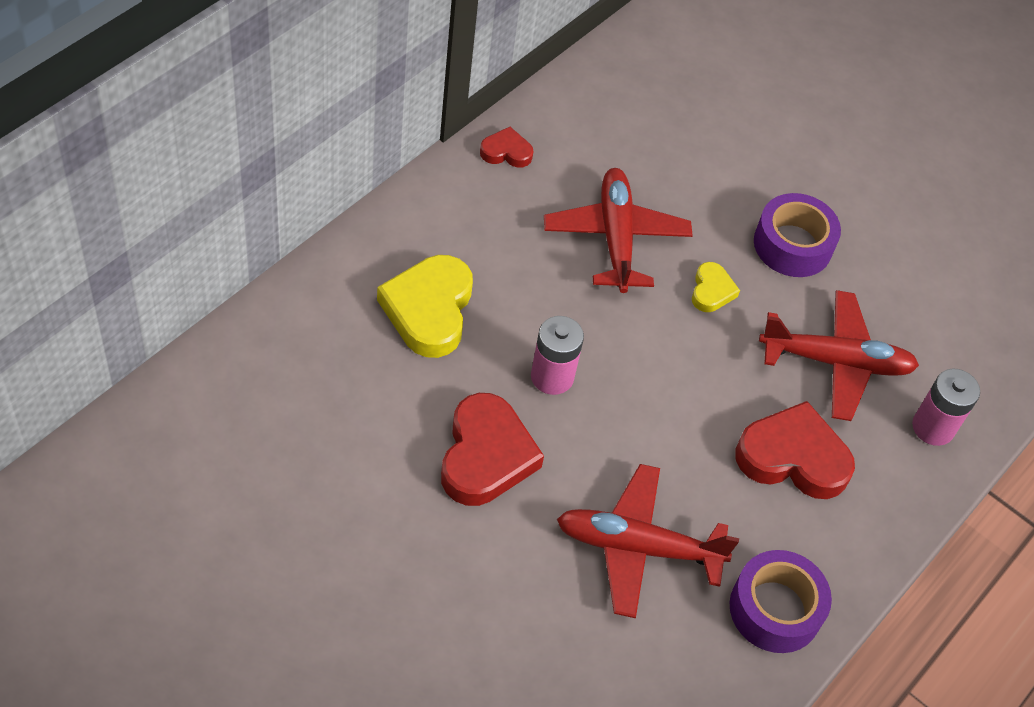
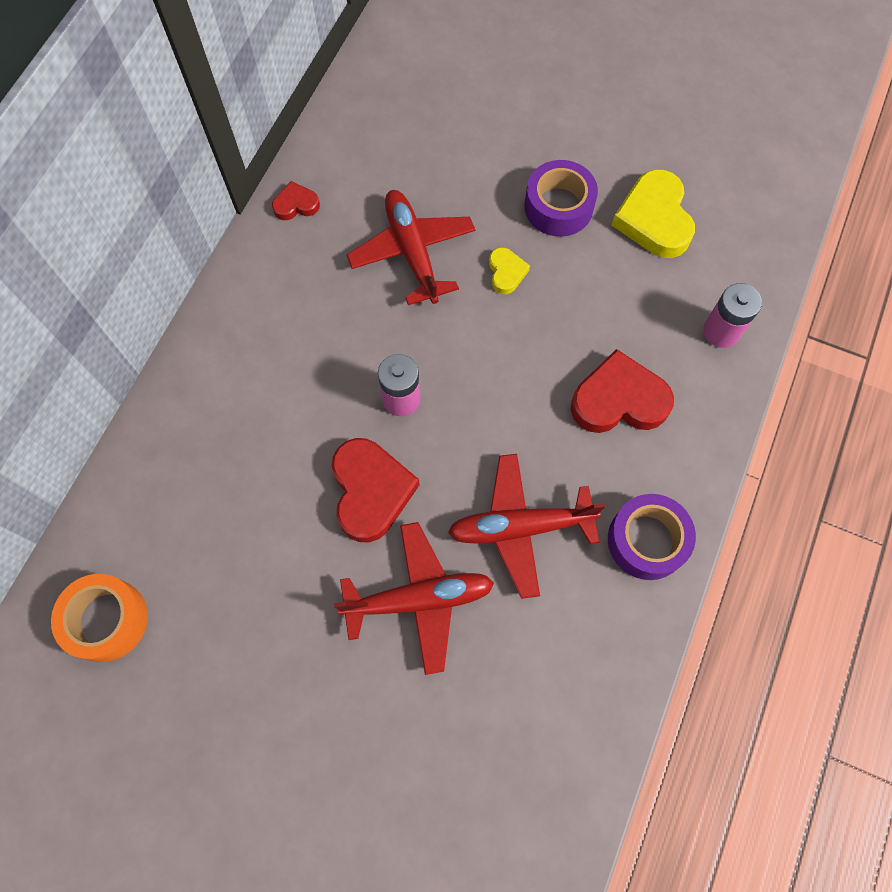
camera: 10 degrees left, 15 degrees up
(157, 485) = (106, 620): none -> orange tape
(429, 310) = (280, 375): yellow heart -> yellow heart (654, 219)
(836, 362) = (626, 301): red plane -> red plane (419, 599)

